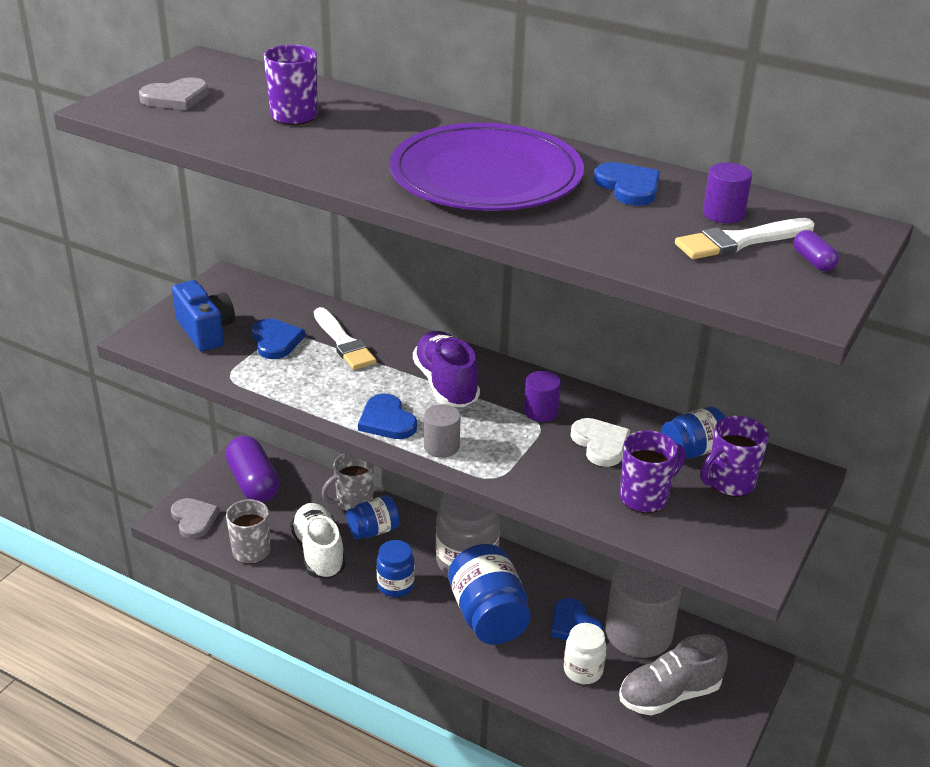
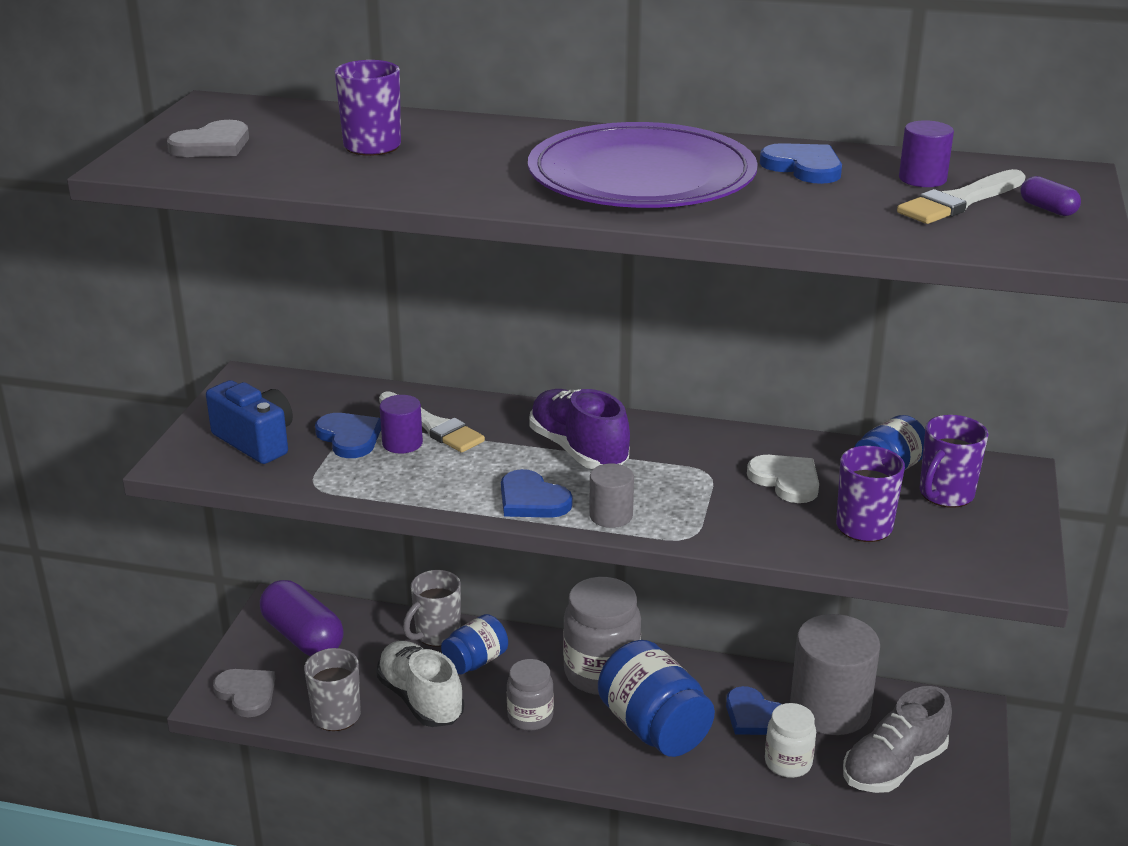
camera: 15 degrees left, 5 degrees down
(395, 585) = (530, 717): blue jar -> grey jar
(540, 411) = (701, 459): purple cylinder -> purple cylinder (402, 443)

